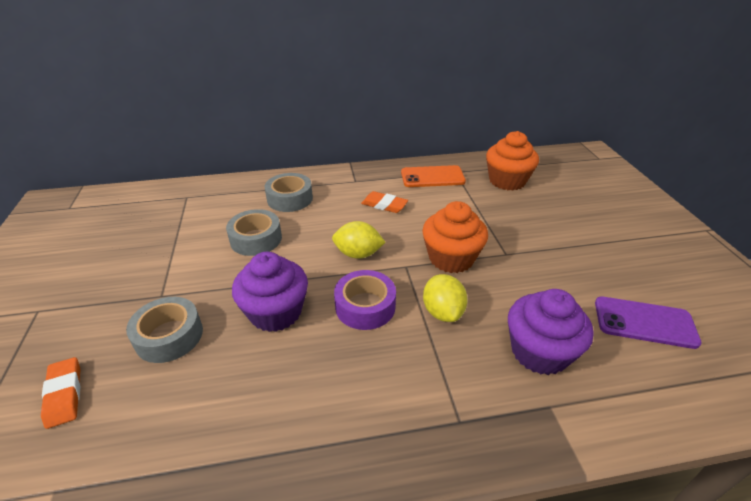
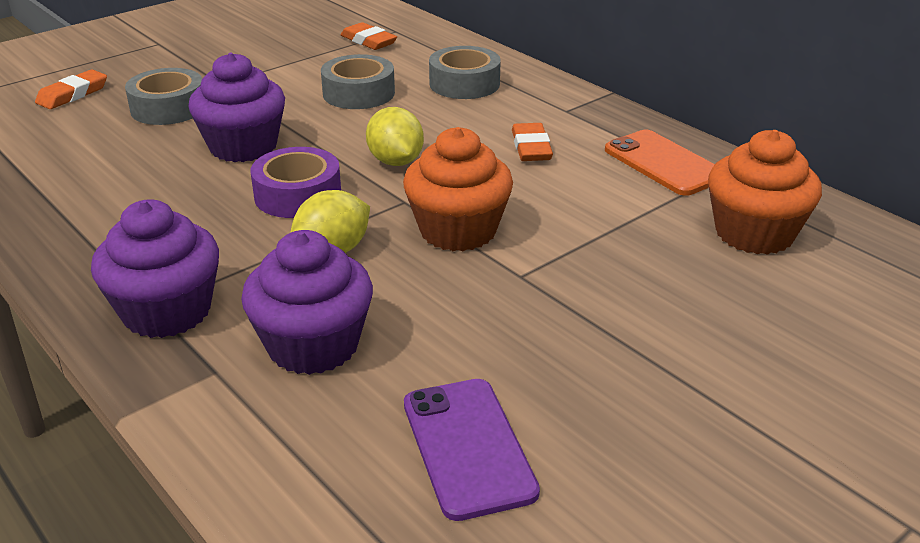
camera: 60 degrees right, 5 degrees down
(186, 211) = (368, 41): none -> orange eraser
(471, 414) = (167, 311): none -> purple cupcake

